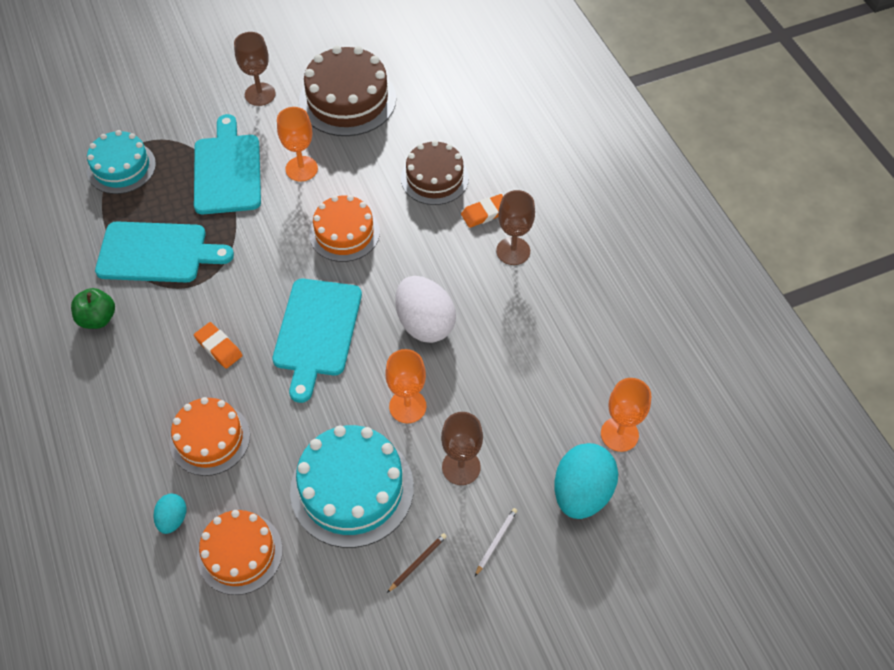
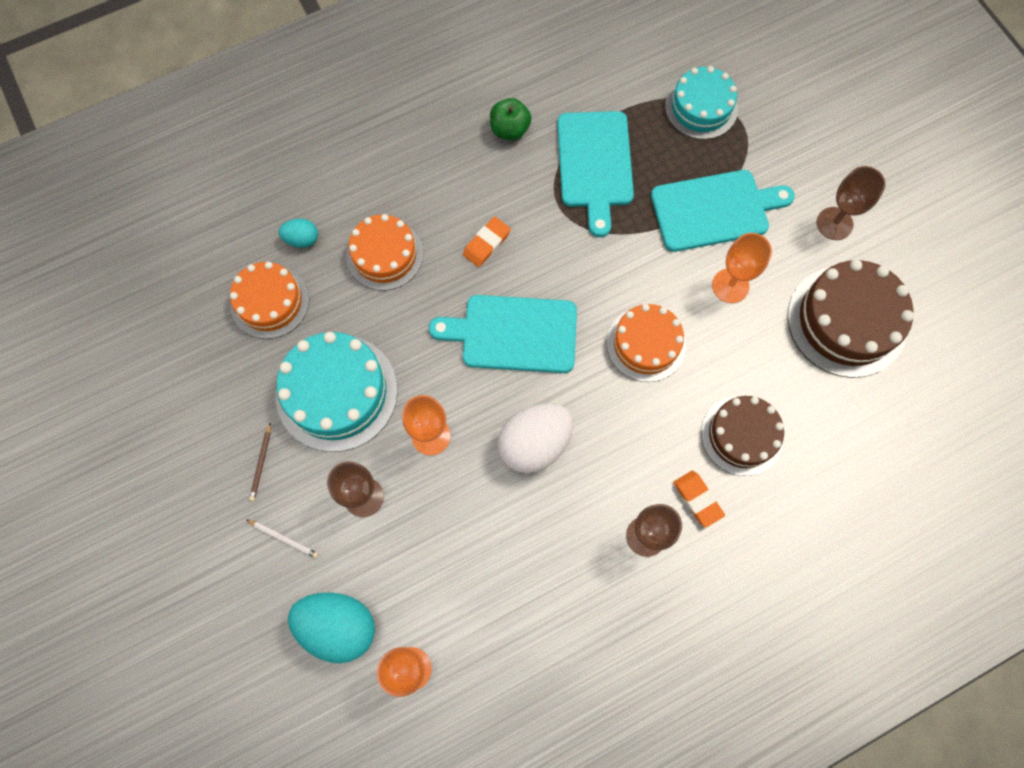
camera: 85 degrees right, 15 degrees up
(417, 562) = (261, 463): brown pencil -> brown pencil turned 60 degrees clockwise

